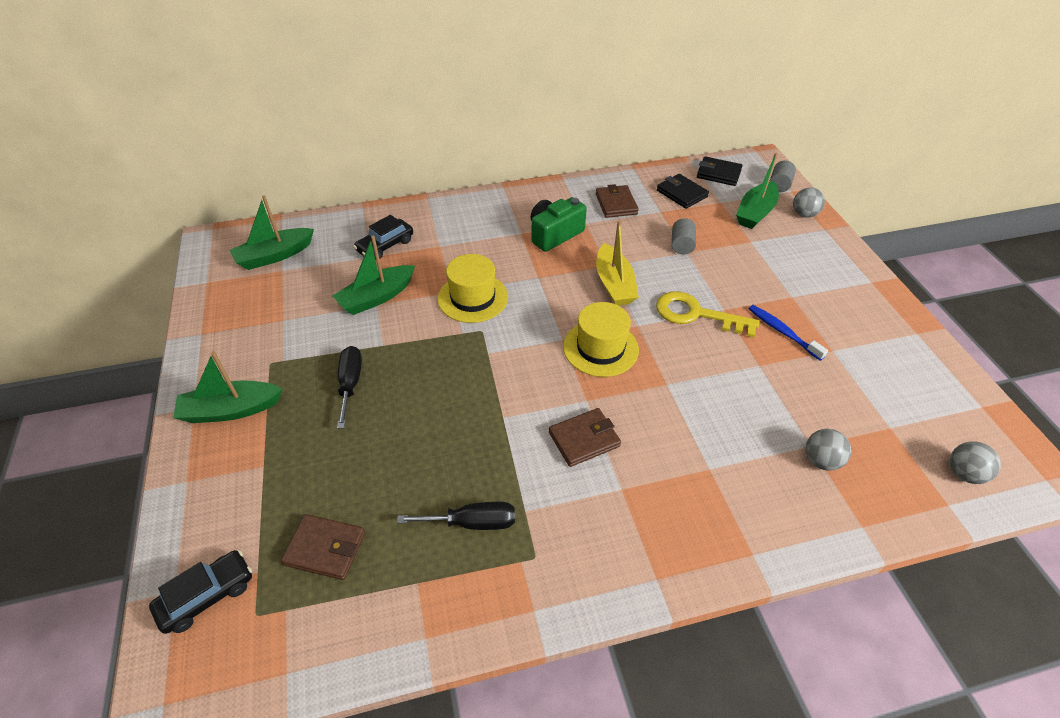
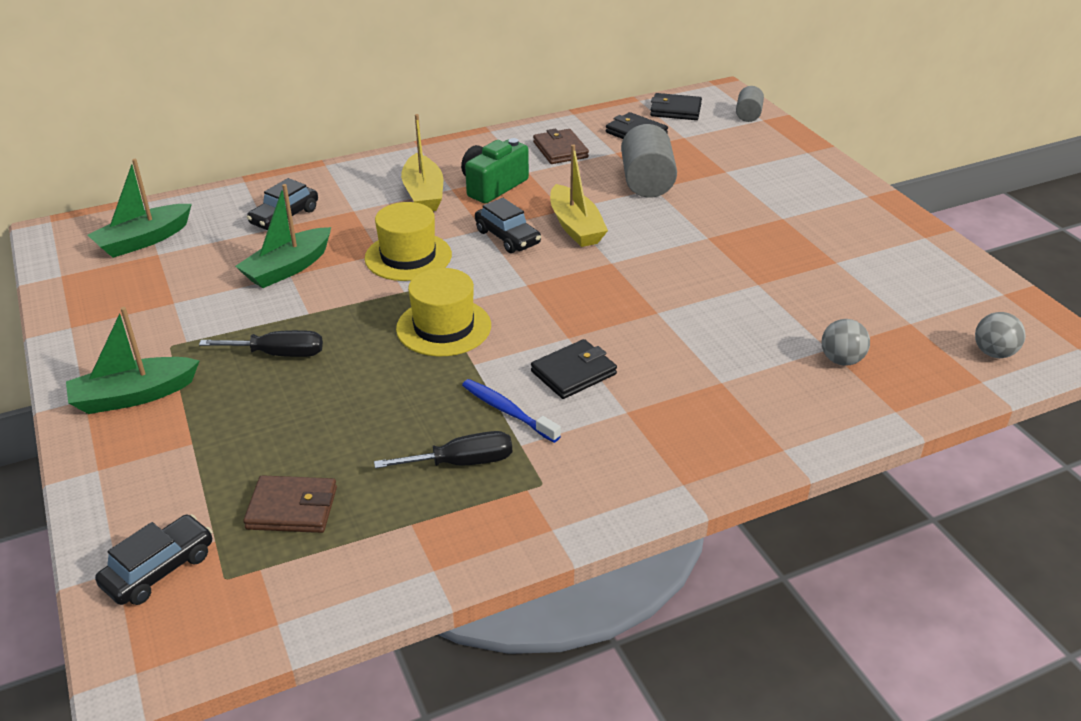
camera: 10 degrees left, 10 degrees down
(350, 384) = (278, 354): black screwdriver -> black screwdriver turned 105 degrees clockwise
(498, 236) = (423, 194): none -> yellow boat
(556, 288) = (507, 237): none -> black car
(584, 439) = (573, 373): brown wallet -> black wallet
(600, 348) = (573, 288): yellow hat -> yellow hat (443, 327)
(681, 245) = (647, 182): grey cylinder -> grey cylinder, size x1.79
(696, 314) = (677, 245): yellow key -> none
(755, 213) = (726, 144): green boat -> none
(782, 332) = (778, 251): blue toothbrush -> blue toothbrush (507, 411)
(804, 214) = (781, 140): grey ball -> none

